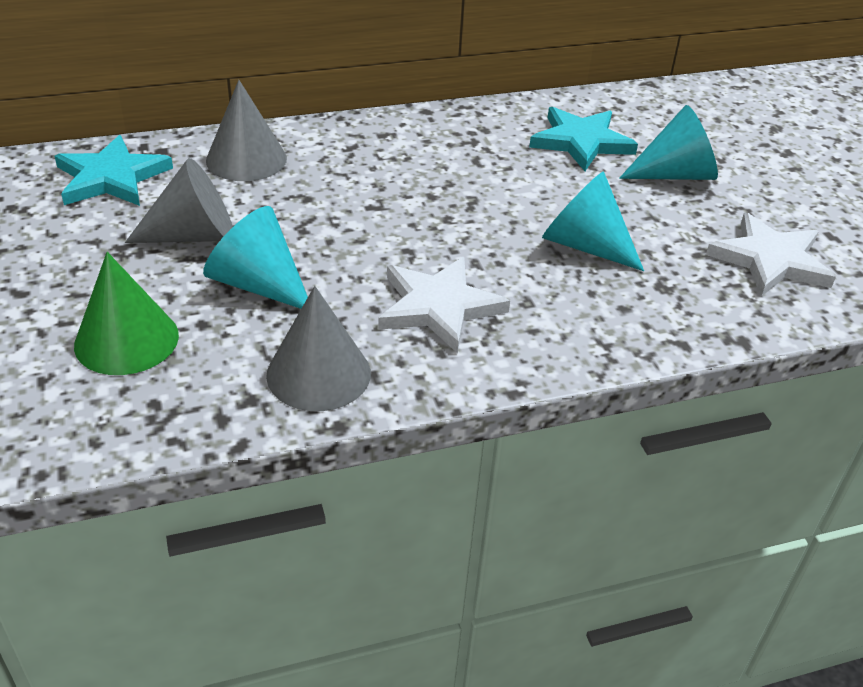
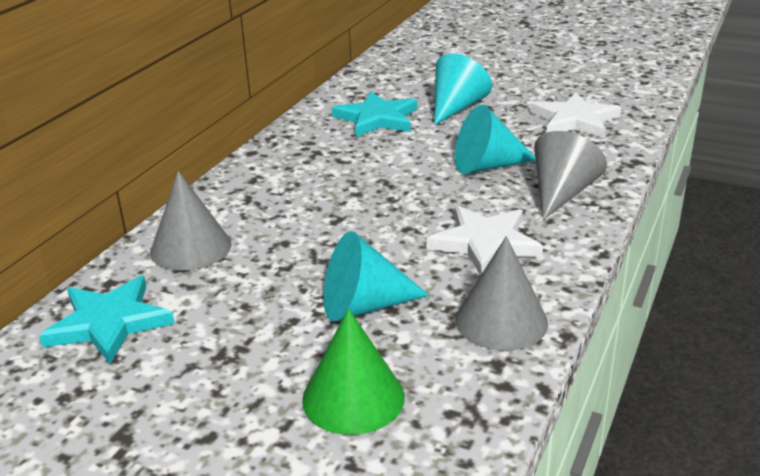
camera: 45 degrees left, 10 degrees down
(194, 235) = (258, 311): grey cone -> grey cone (561, 193)

